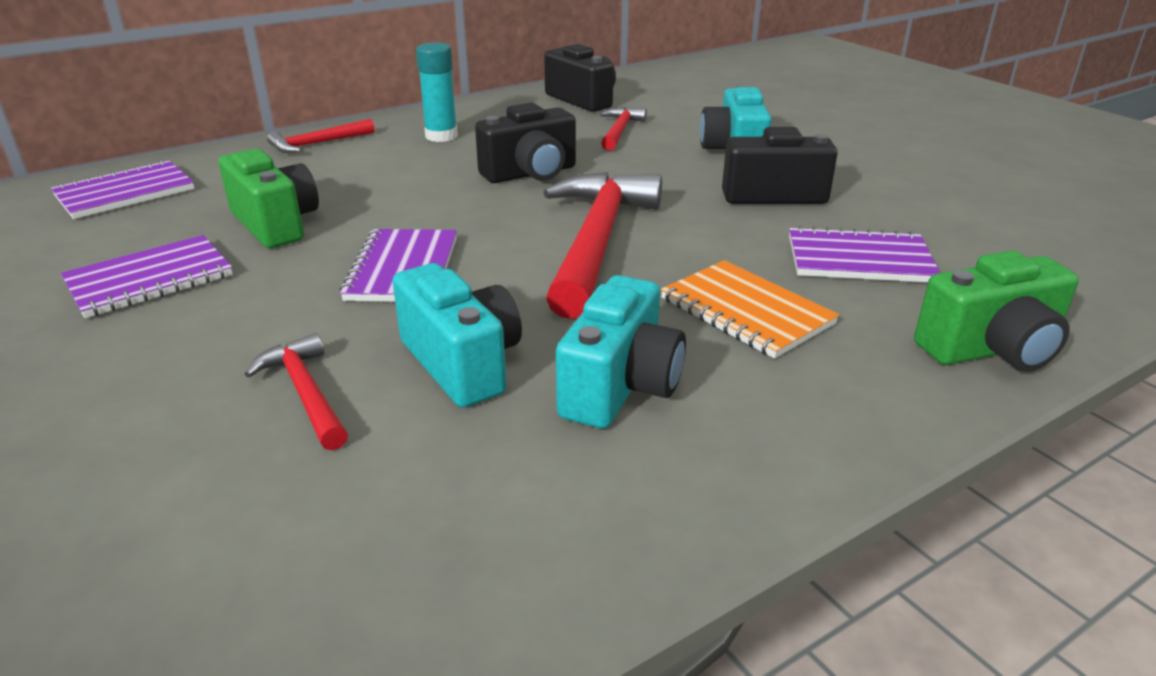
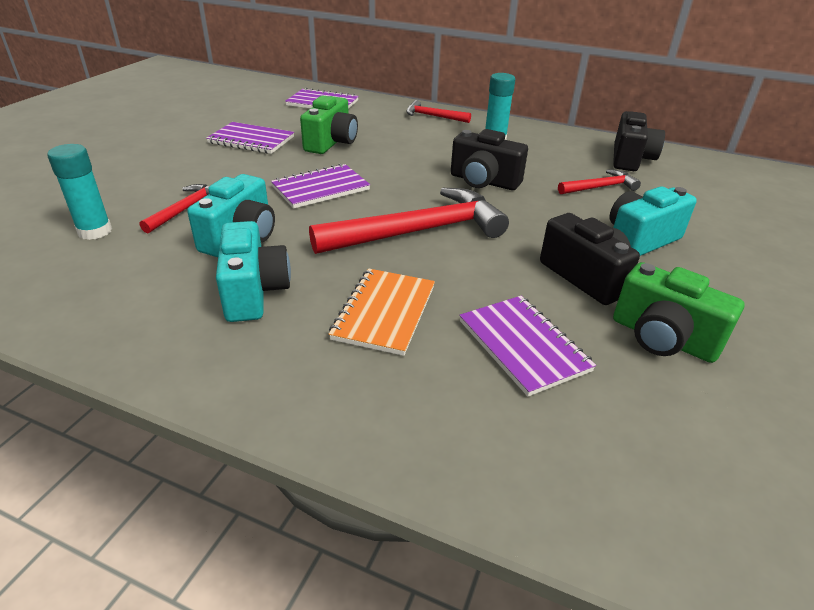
camera: 55 degrees right, 5 degrees up
(252, 508) = (95, 231): none -> turquoise glue stick
(621, 386) = (254, 292): turquoise camera -> turquoise camera turned 90 degrees counterclockwise
(991, 350) = (440, 450): green camera -> green camera (662, 338)

